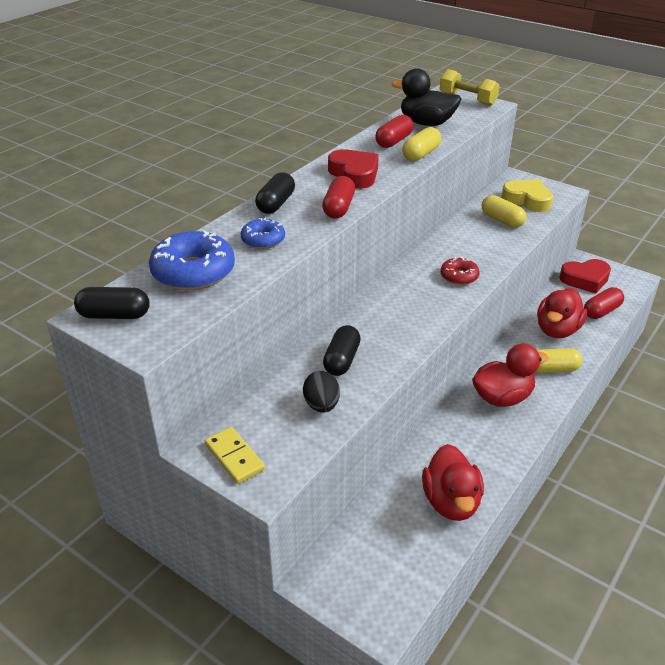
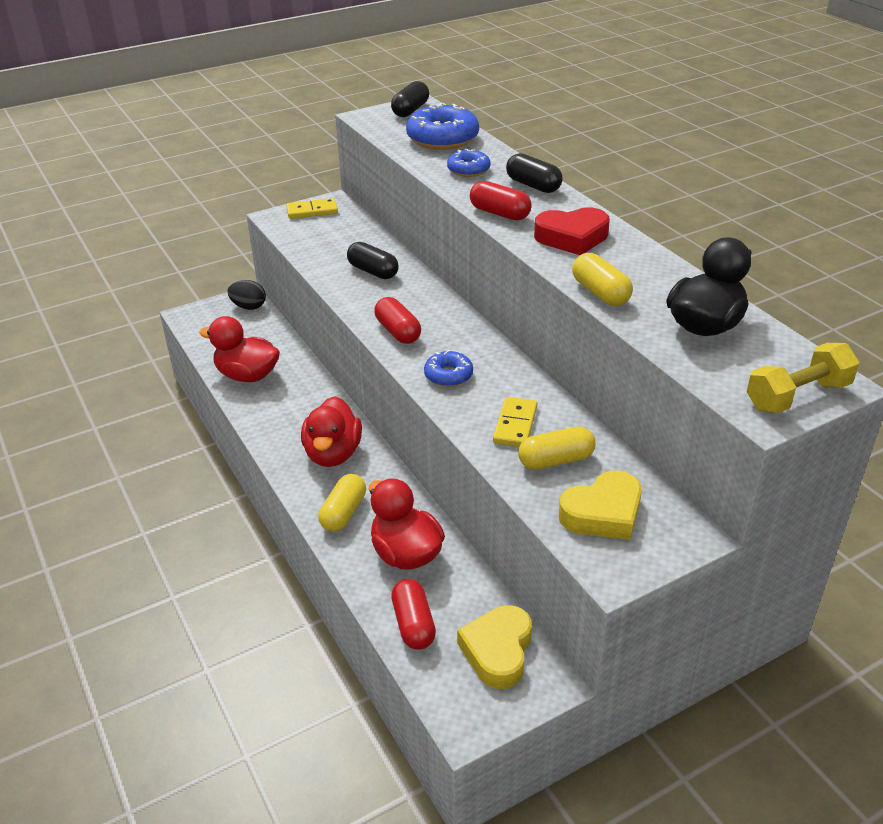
camera: 115 degrees right, 0 degrees up
(321, 405) = (328, 251): black egg -> black egg (249, 307)
(394, 141) = (652, 284): red capsule -> red capsule (398, 332)
(459, 276) = (448, 375): red donut -> blue donut
(484, 239) = (515, 424): none -> yellow domino
(585, 279) = (498, 651): red heart -> yellow heart

